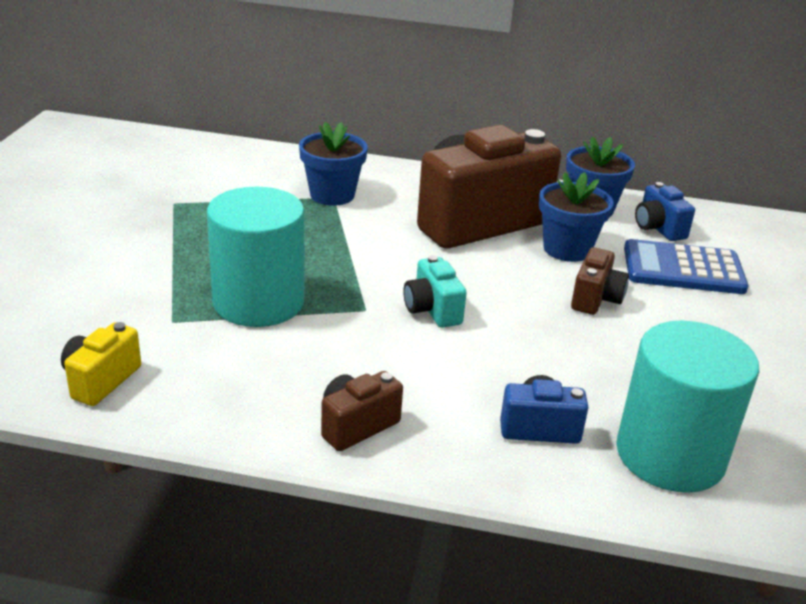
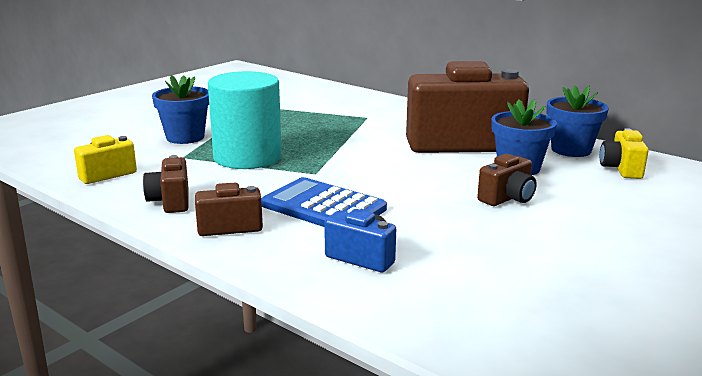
camera: 30 degrees right, 10 degrees down
(242, 405) = (170, 201): none -> brown camera
(332, 195) = (367, 116): blue flower pot -> blue flower pot (185, 137)
(432, 310) = (363, 181): turquoise camera -> none
(658, 228) = (621, 169): blue camera -> yellow camera
(670, 455) = (455, 298): turquoise cylinder -> none
(683, 269) = (615, 195): blue calculator -> blue calculator (323, 207)

